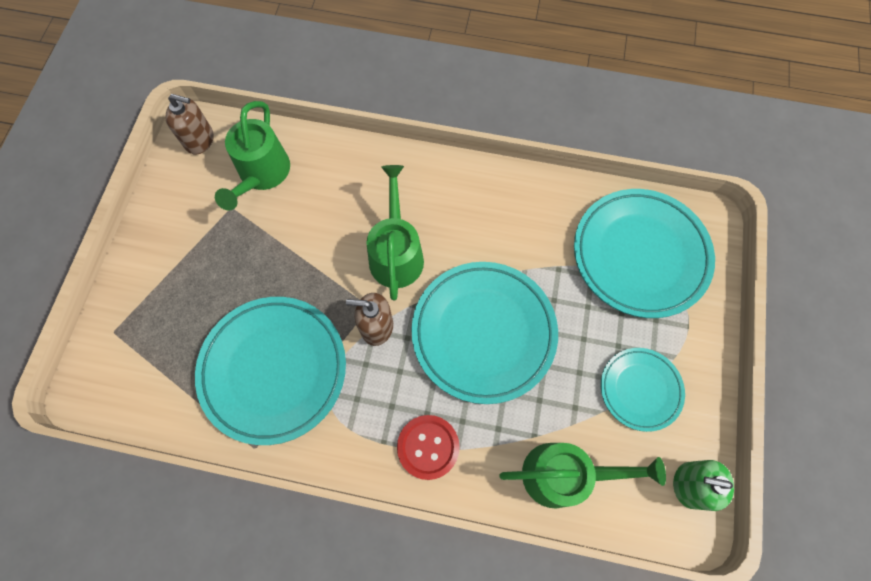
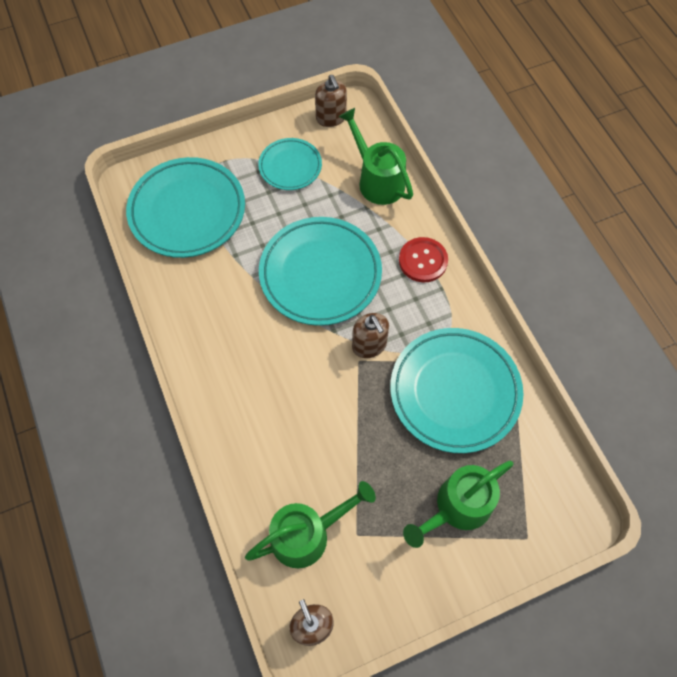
camera: 125 degrees left, 5 degrees down
(396, 252) = (301, 371): green watering can -> green watering can (457, 508)
(689, 485) = (331, 118): green soap dispenser -> brown soap dispenser

